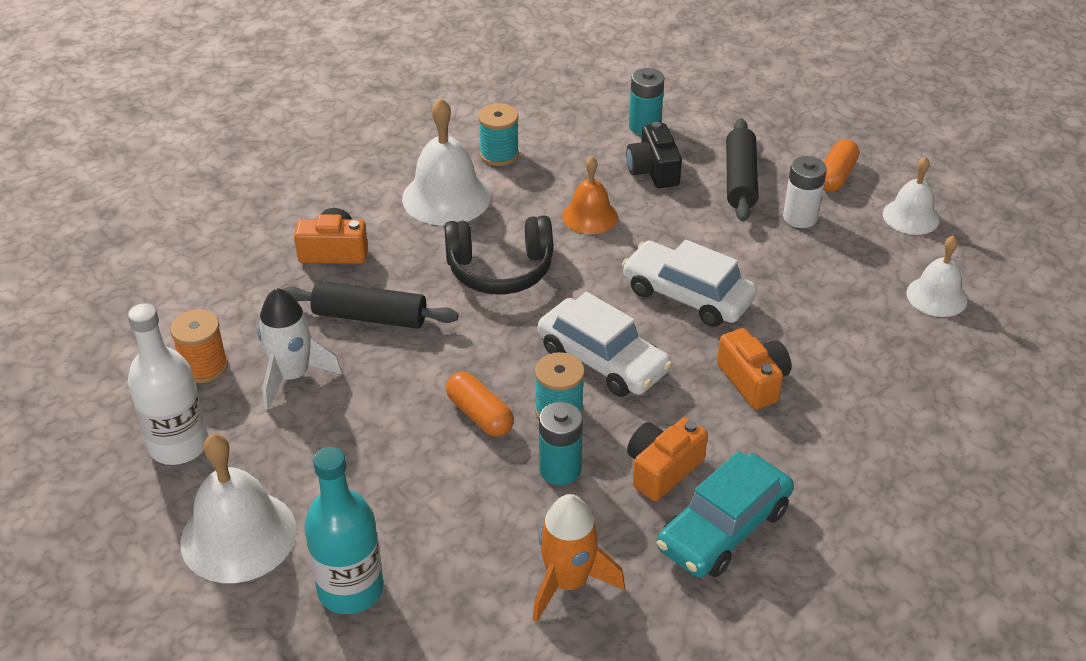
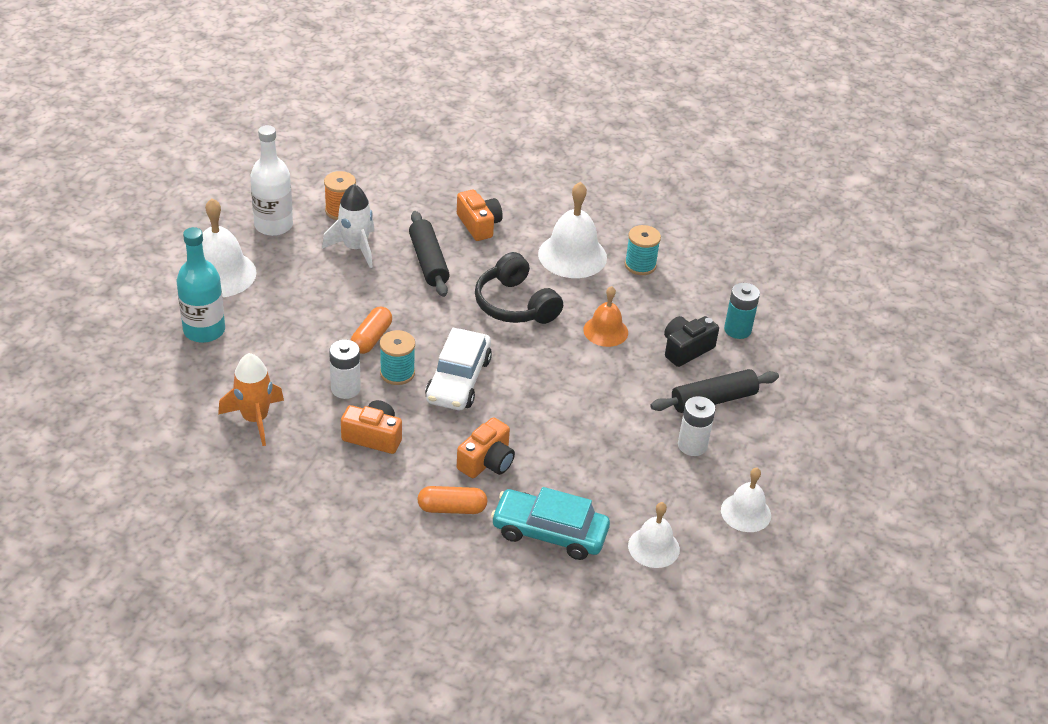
camera: 60 degrees right, 0 degrees up
(560, 469) = (345, 389): turquoise battery -> white battery
(687, 295) = (554, 405): white car -> none
(723, 528) = (338, 479): turquoise car -> turquoise car (549, 532)
(836, 176) = (764, 455): orange capsule -> orange capsule (452, 508)

